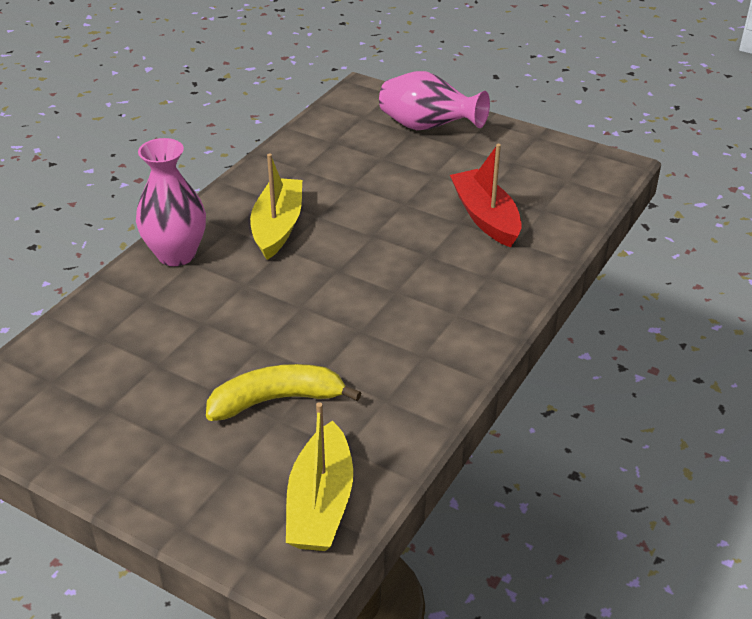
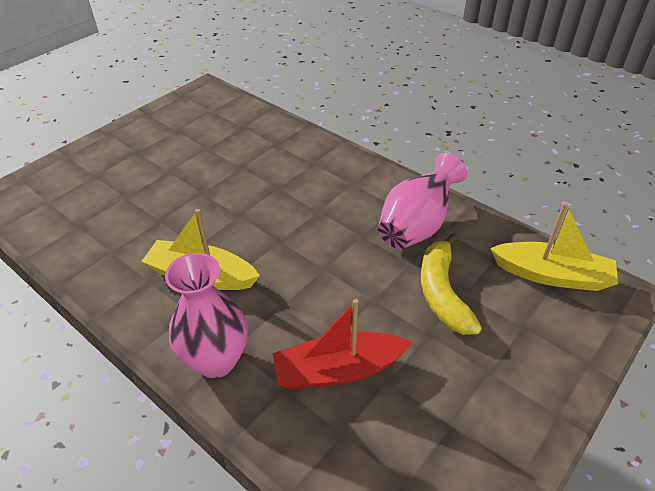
camera: 80 degrees left, 5 degrees up
(428, 128) = (96, 165): pink vase -> pink vase (417, 226)
(485, 217) = (241, 153): red boat -> red boat (338, 370)

